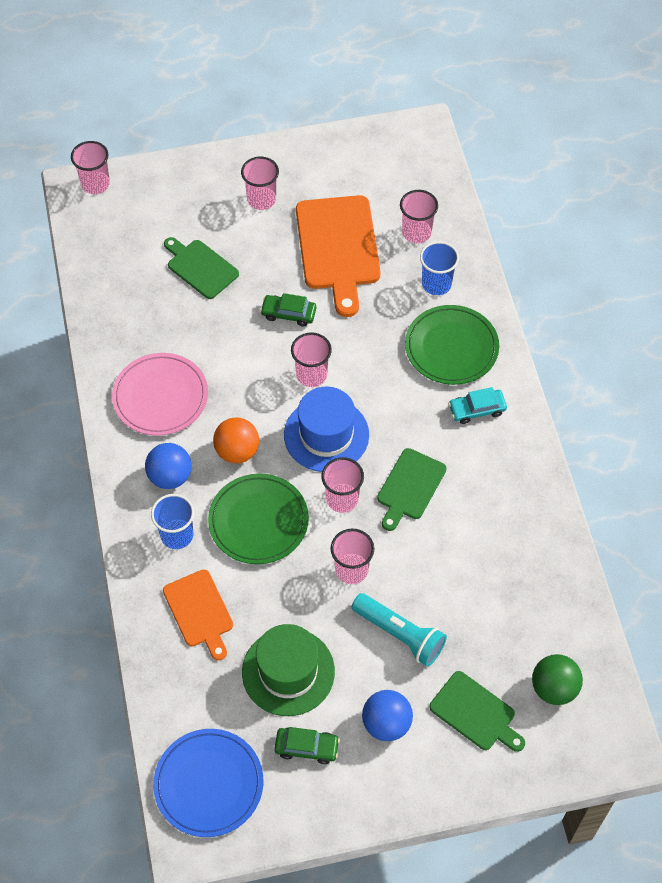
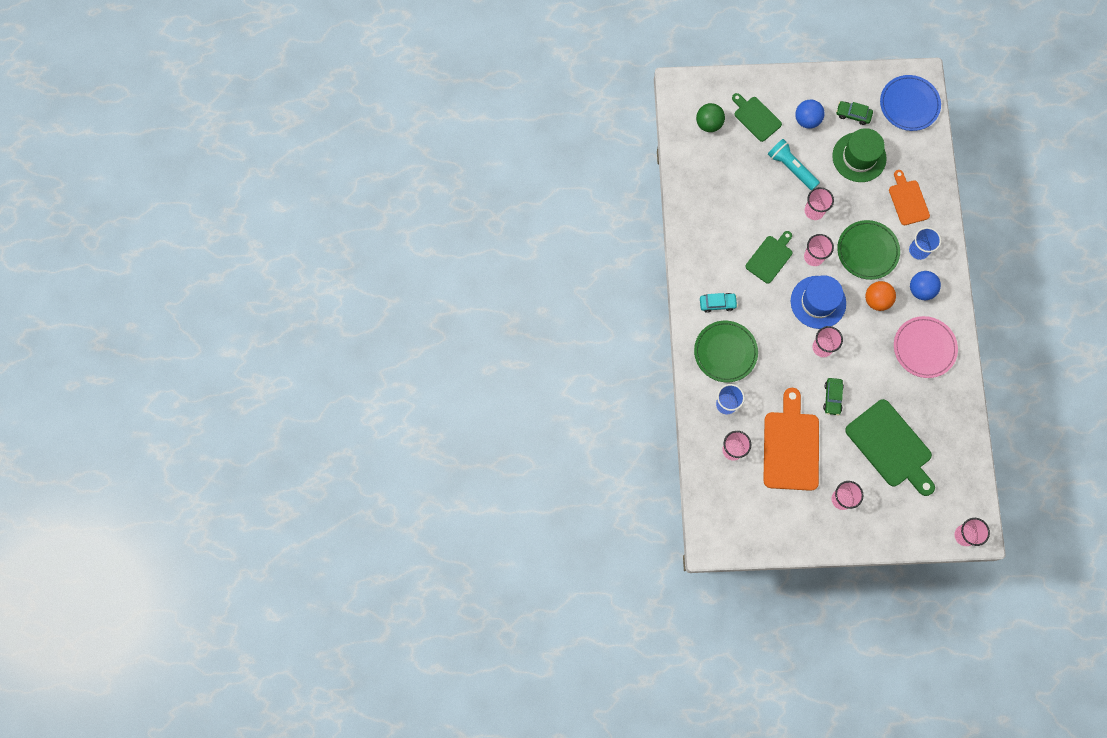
camera: 170 degrees left, 15 degrees up
(200, 267) = (891, 446): green cutting board -> green cutting board, size x1.71
(288, 313) = (832, 397): green car -> green car turned 75 degrees clockwise

